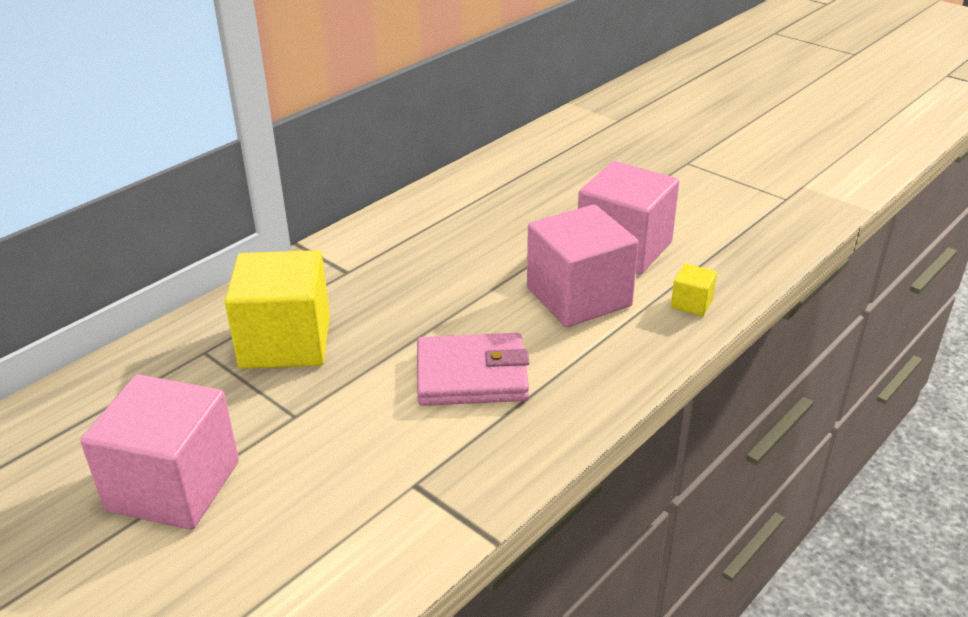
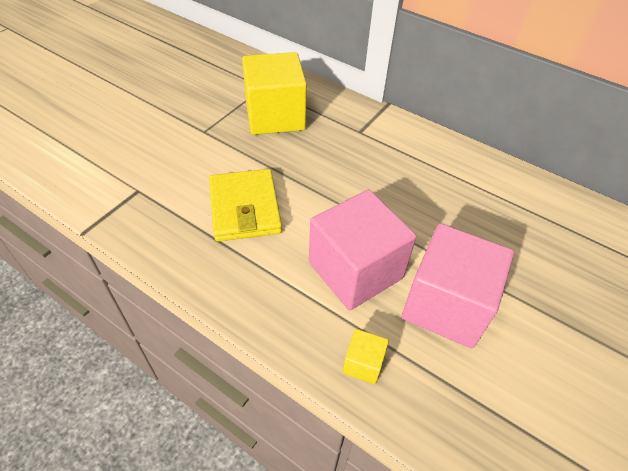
camera: 80 degrees right, 15 degrees up
(174, 486) = (150, 98): pink cube -> none
(472, 375) = (245, 208): pink wallet -> yellow wallet

